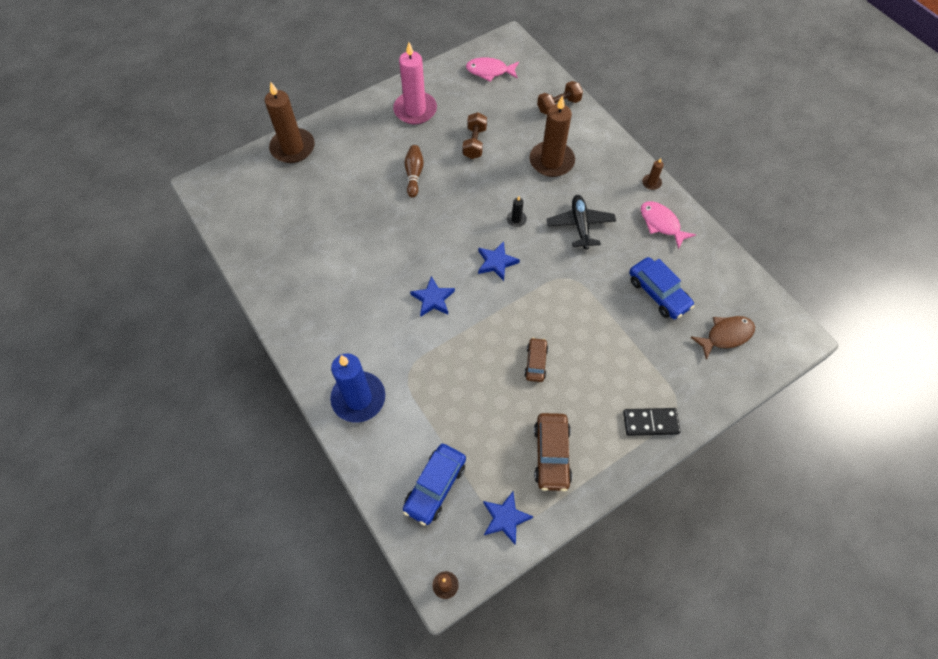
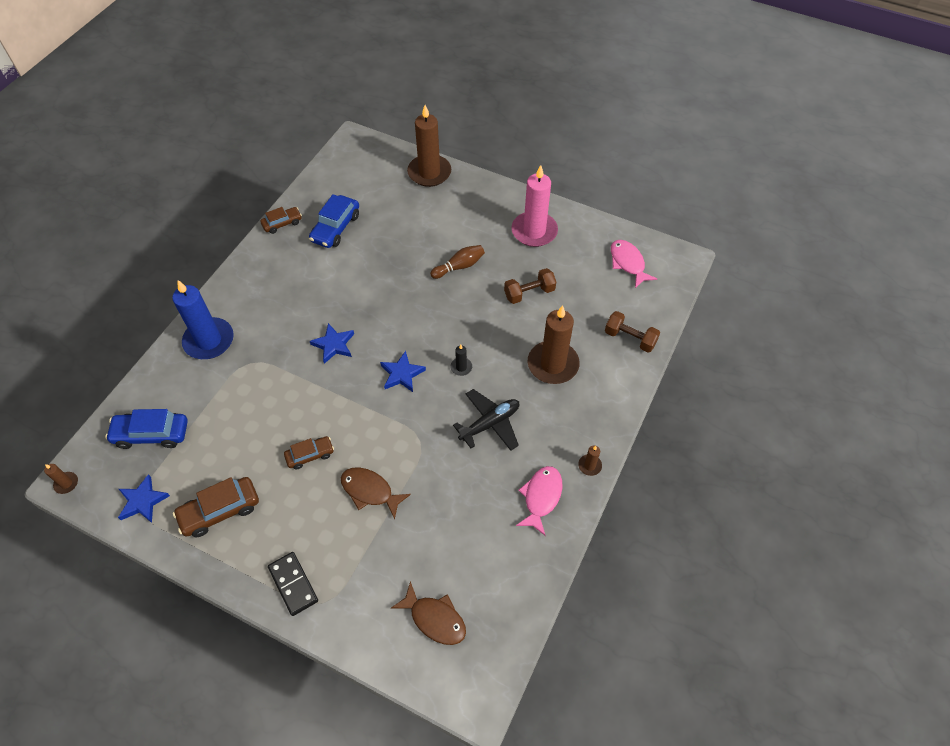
camera: 60 degrees right, 5 degrees down
(260, 283) = (282, 223): none -> brown car
(595, 332) = (370, 491): none -> brown fish
(658, 293) = (450, 530): blue car -> blue car (335, 228)

